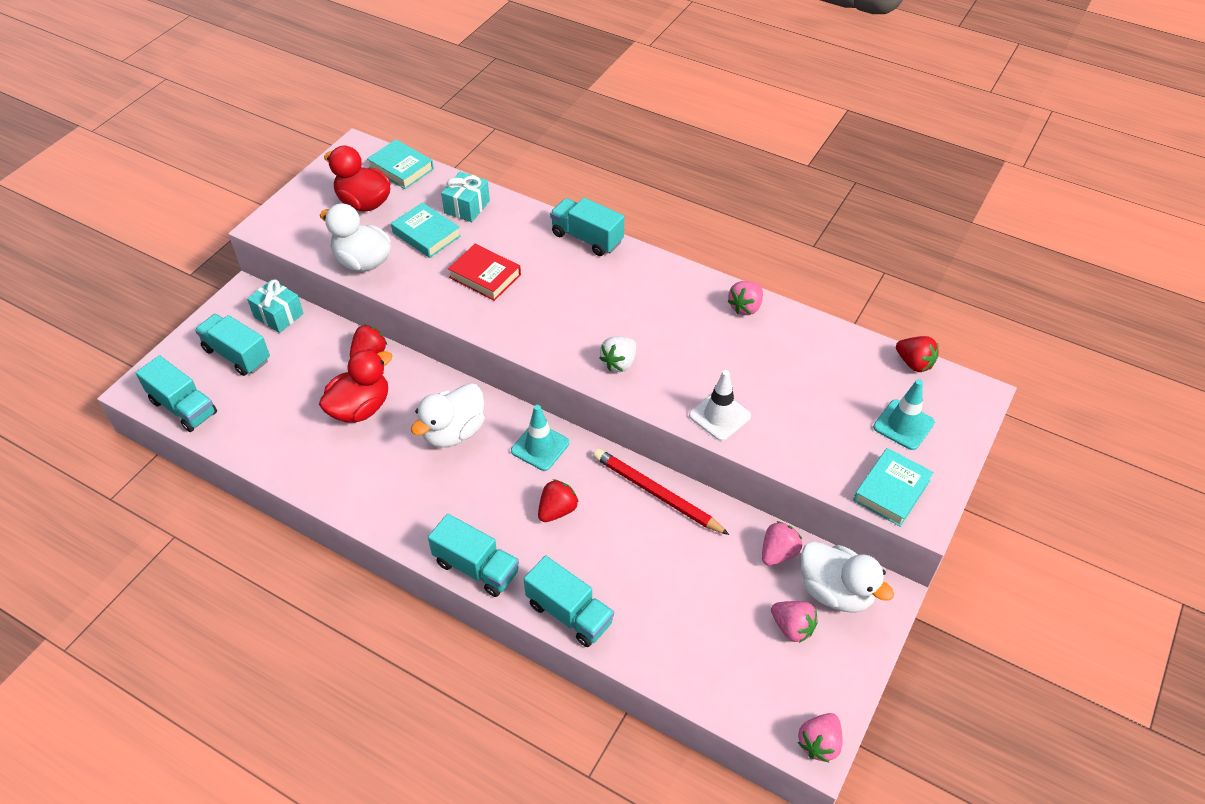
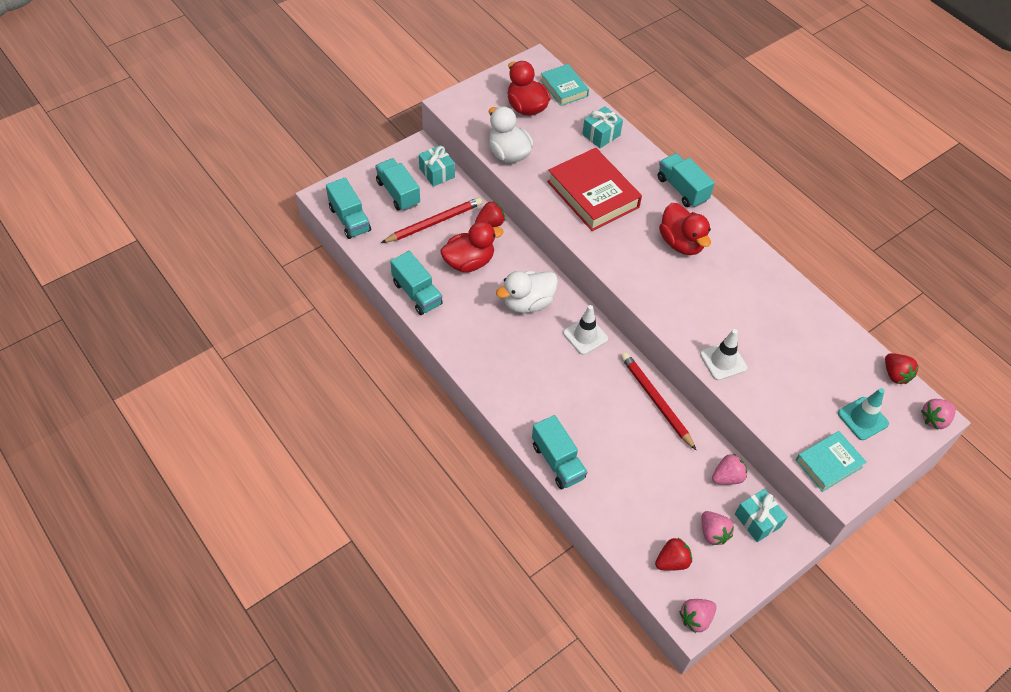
camera: 20 degrees right, 5 degrees up
(297, 375) = (434, 223): none -> red pencil
(426, 234) = (562, 147): turquoise book -> none
(476, 567) = (506, 405): turquoise truck -> turquoise truck (417, 293)
(485, 276) = (593, 194): red book -> red book, size x1.71
(540, 447) = (585, 336): turquoise traffic cone -> white traffic cone
(557, 510) = (579, 386): red strawberry -> red strawberry (672, 561)
(612, 298) = (681, 243): none -> red duck
(619, 363) = (665, 295): white strawberry -> none
(745, 307) = (781, 285): pink strawberry -> pink strawberry (934, 419)
(835, 591) = (757, 520): white duck -> turquoise gift

